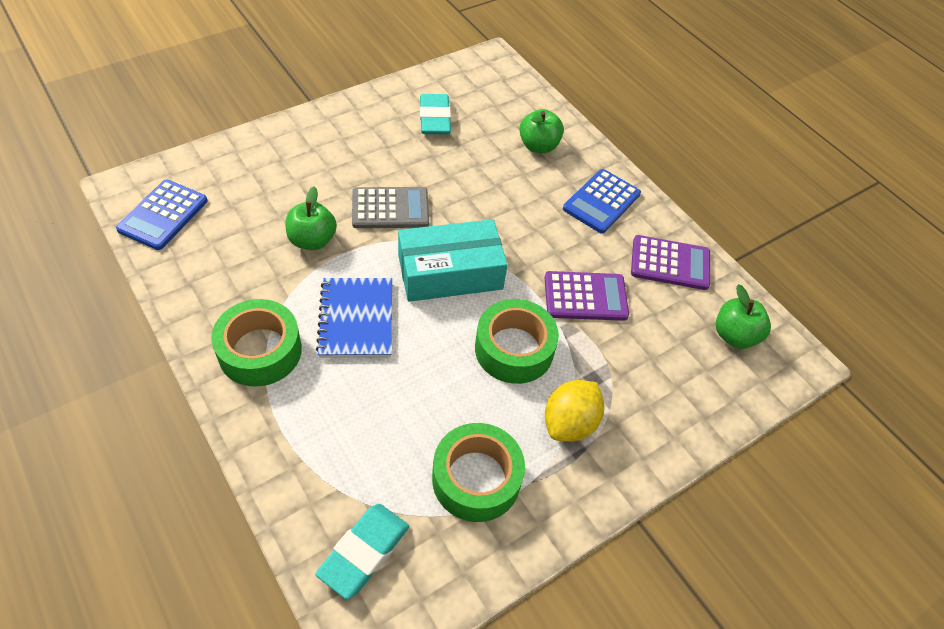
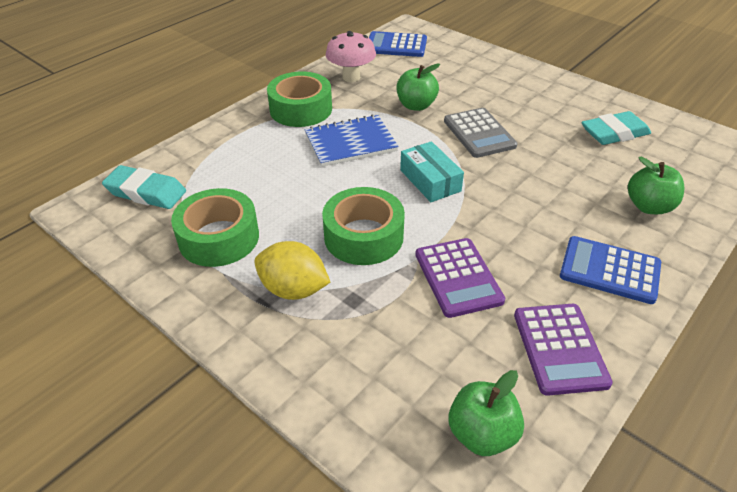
camera: 80 degrees right, 10 degrees down
(214, 281) = (351, 77): none -> pink mushroom
(450, 272) = (430, 180): turquoise box -> turquoise box, size x0.63

